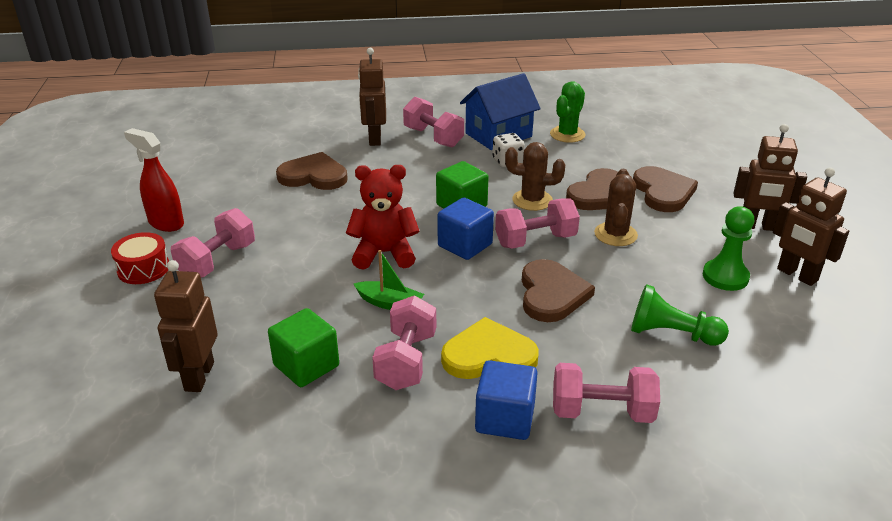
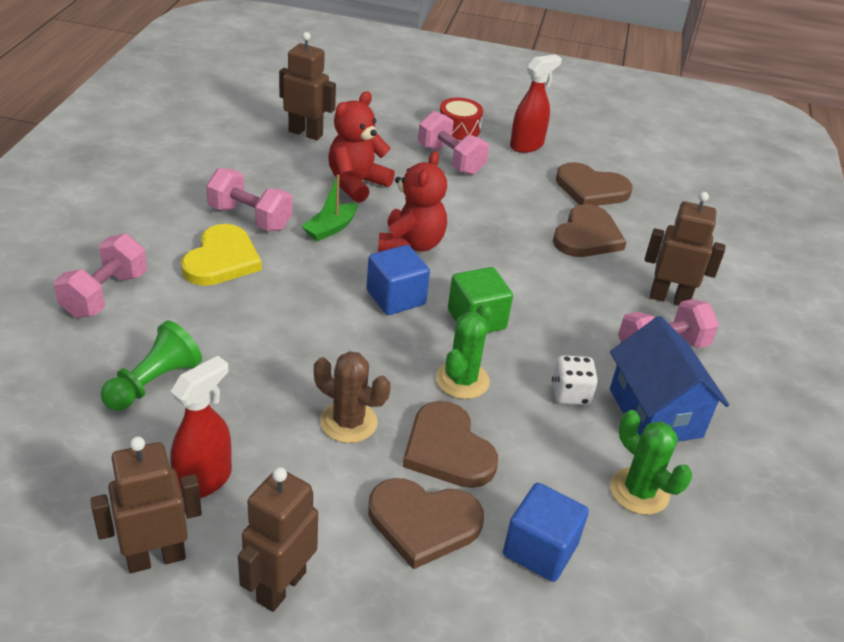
camera: 105 degrees right, 5 degrees up
(297, 308) = (356, 184): none -> red teddy bear
(306, 365) = (282, 174): green cube -> none
(505, 418) = (146, 244): blue cube -> blue cube (540, 549)
(532, 200) = (462, 380): brown cactus -> green cactus
(535, 240) = (375, 350): pink dumbbell -> none
(551, 294) = (275, 326): brown heart -> brown heart (591, 189)
(725, 277) = (204, 480): green pawn -> red spray bottle

